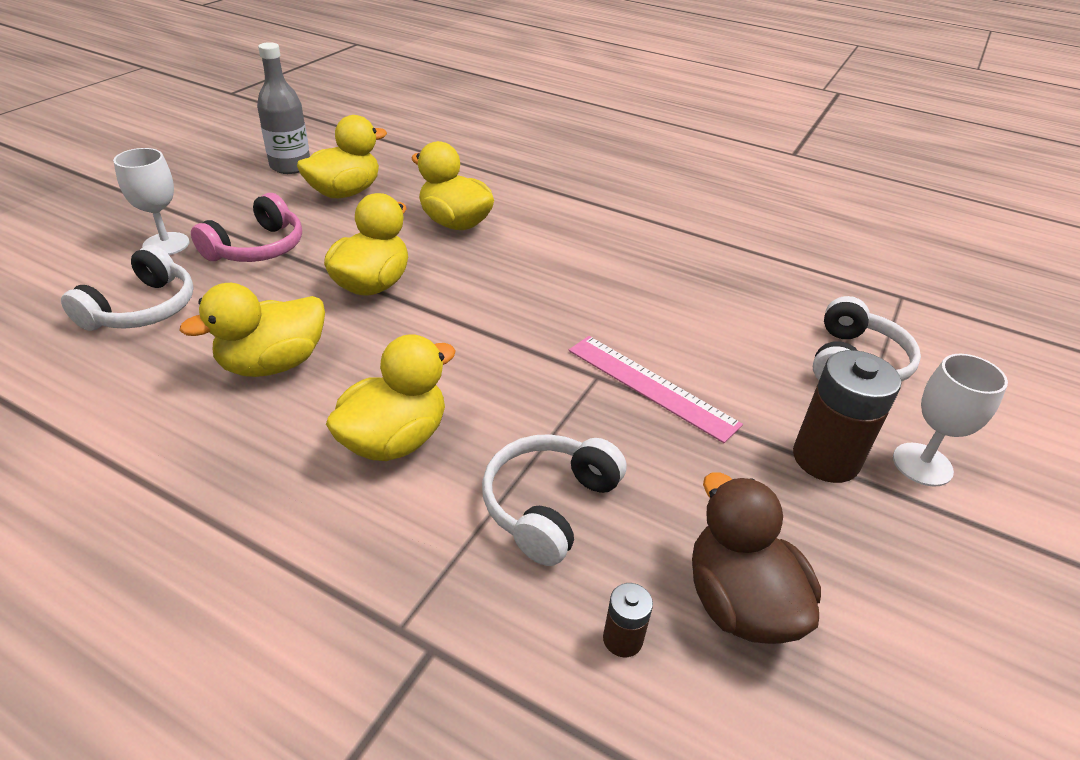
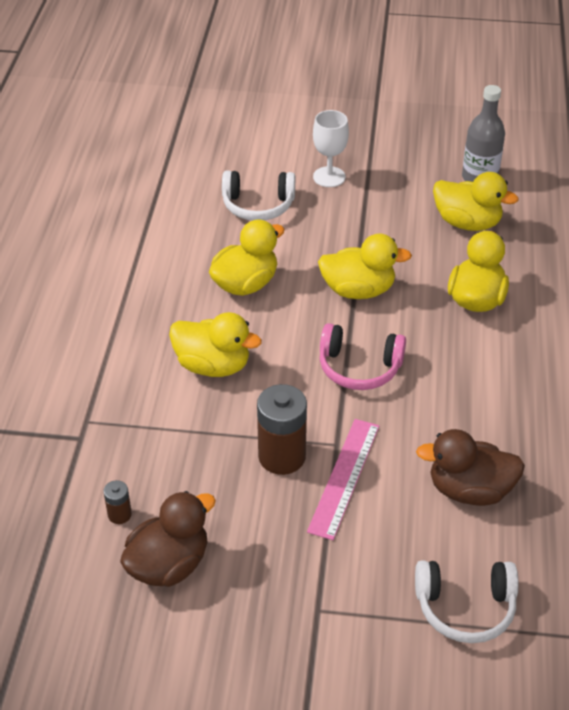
camera: 70 degrees right, 5 degrees up
(257, 248) = (357, 217): pink headphones -> pink headphones (359, 367)
(273, 364) = (245, 284): yellow duck -> yellow duck turned 105 degrees clockwise
(549, 505) = (199, 454): white headphones -> none
(705, 310) = (469, 490): none -> brown duck
(825, 458) = (325, 597): brown battery -> brown battery (282, 456)
(922, 464) = (355, 662): white goblet -> none

